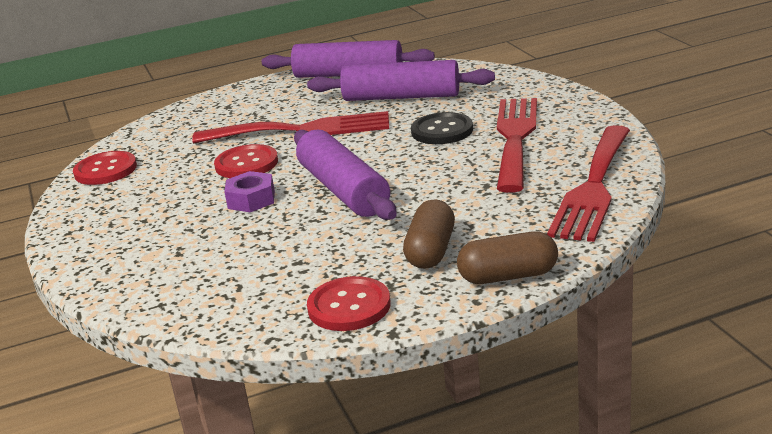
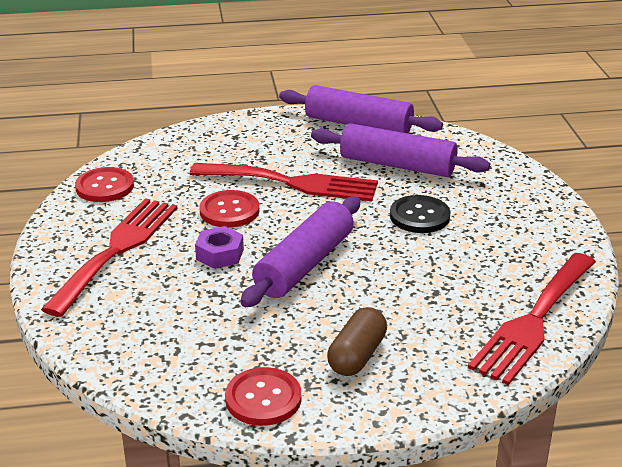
camera: 10 degrees right, 5 degrees up
(343, 190) = (304, 264): purple rolling pin -> purple rolling pin turned 45 degrees clockwise
(508, 276) = (414, 403): brown capsule -> none
(515, 138) = (484, 242): red fork -> red fork (117, 250)

